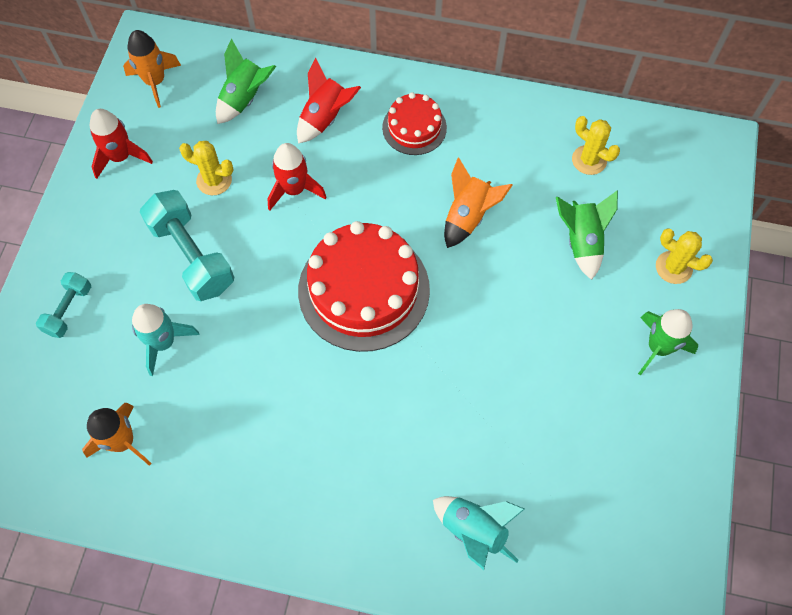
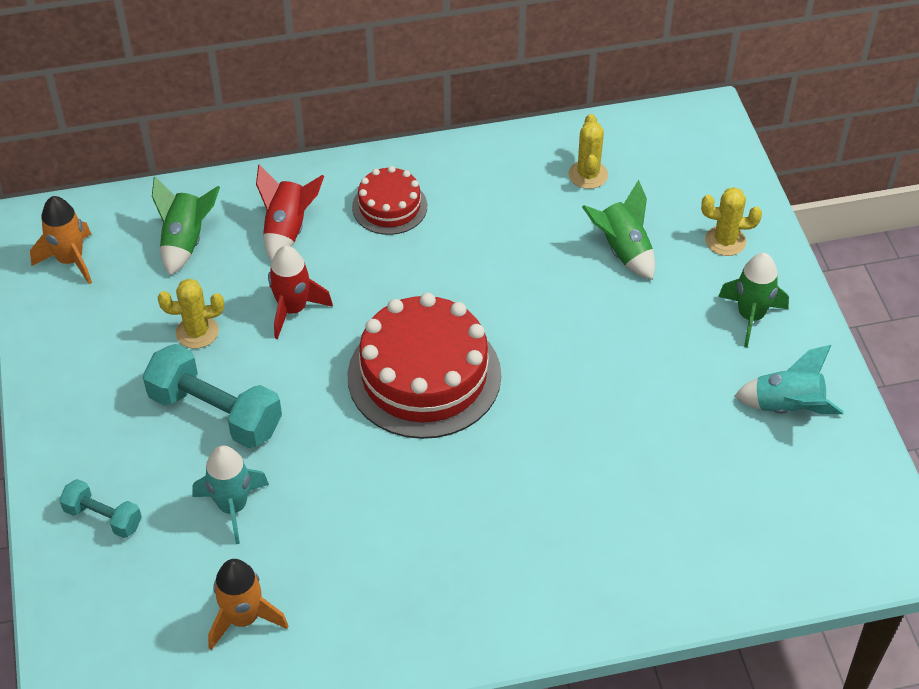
camera: 25 degrees left, 15 degrees down
(68, 310) = (103, 517): turquoise dumbbell -> turquoise dumbbell turned 60 degrees counterclockwise
(121, 157) = (74, 347): red rocket -> none
(468, 216) = (494, 269): orange rocket -> none
(473, 530) = (664, 548): turquoise rocket -> turquoise rocket (787, 407)
(589, 160) = (588, 175): yellow cactus -> yellow cactus turned 75 degrees clockwise

